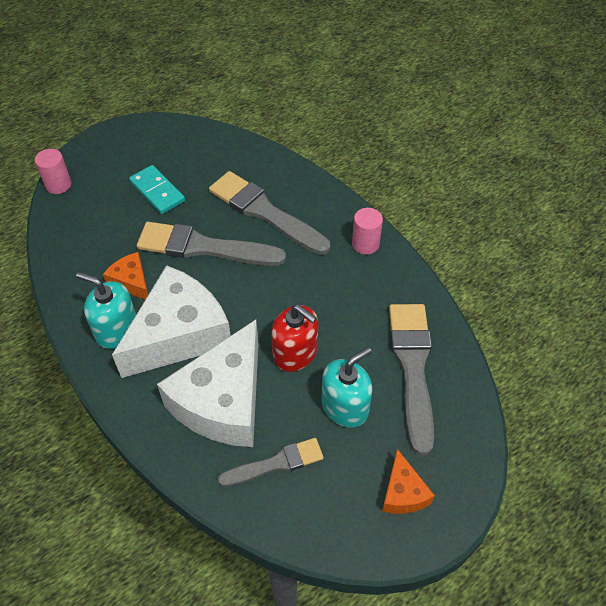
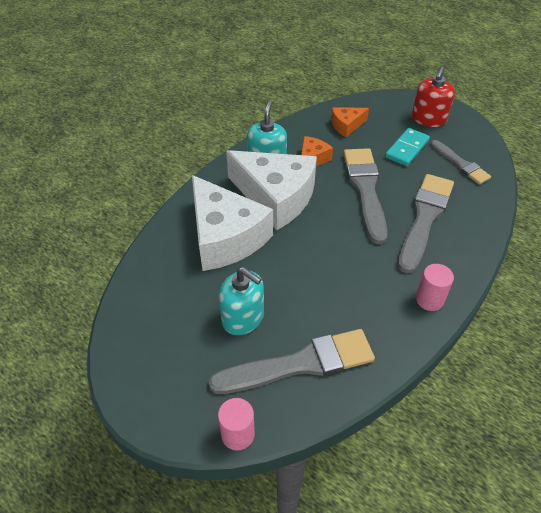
camera: 75 degrees right, 5 degrees down
(58, 185) = (381, 98): pink cylinder -> pink cylinder (238, 434)
(223, 401) = (225, 237): white cheese -> white cheese turned 135 degrees counterclockwise
(276, 463) = (179, 282): grey brush -> grey brush (461, 164)
(295, 353) = (285, 272): red soap dispenser -> red soap dispenser (428, 119)
(403, 492) = (169, 377): orange cheese -> orange cheese (346, 125)

